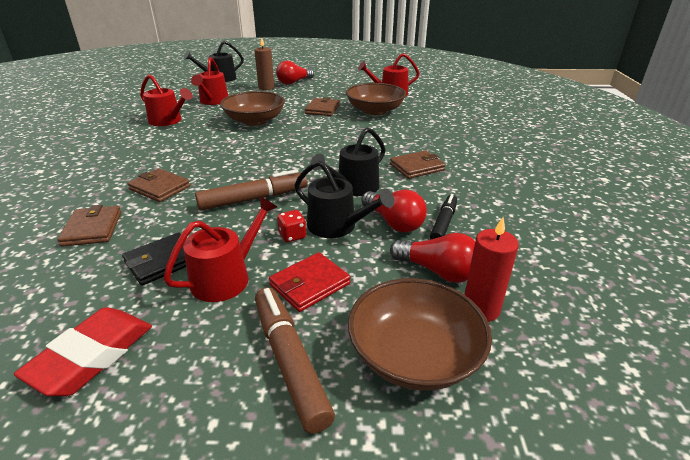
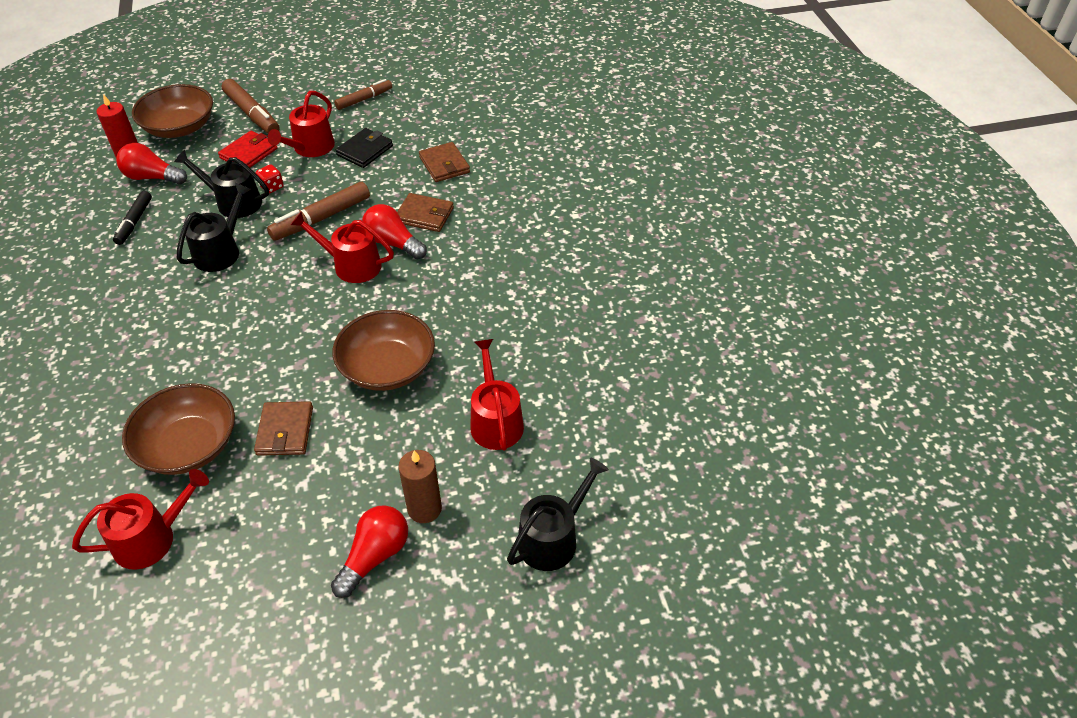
camera: 165 degrees right, 15 degrees up
(92, 356) = (364, 99): red eraser -> brown marker
(168, 121) = (520, 339): red watering can -> red watering can (352, 265)
(394, 222) = (181, 215): red light bulb -> red light bulb (393, 243)
(417, 167) = (143, 299): brown wallet -> none

